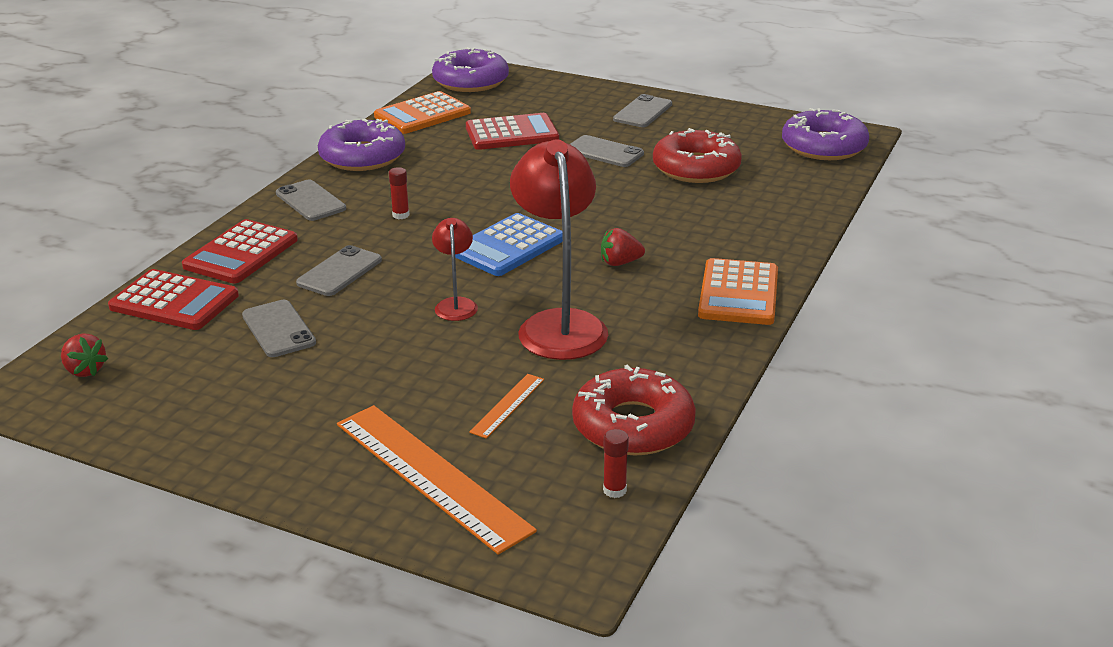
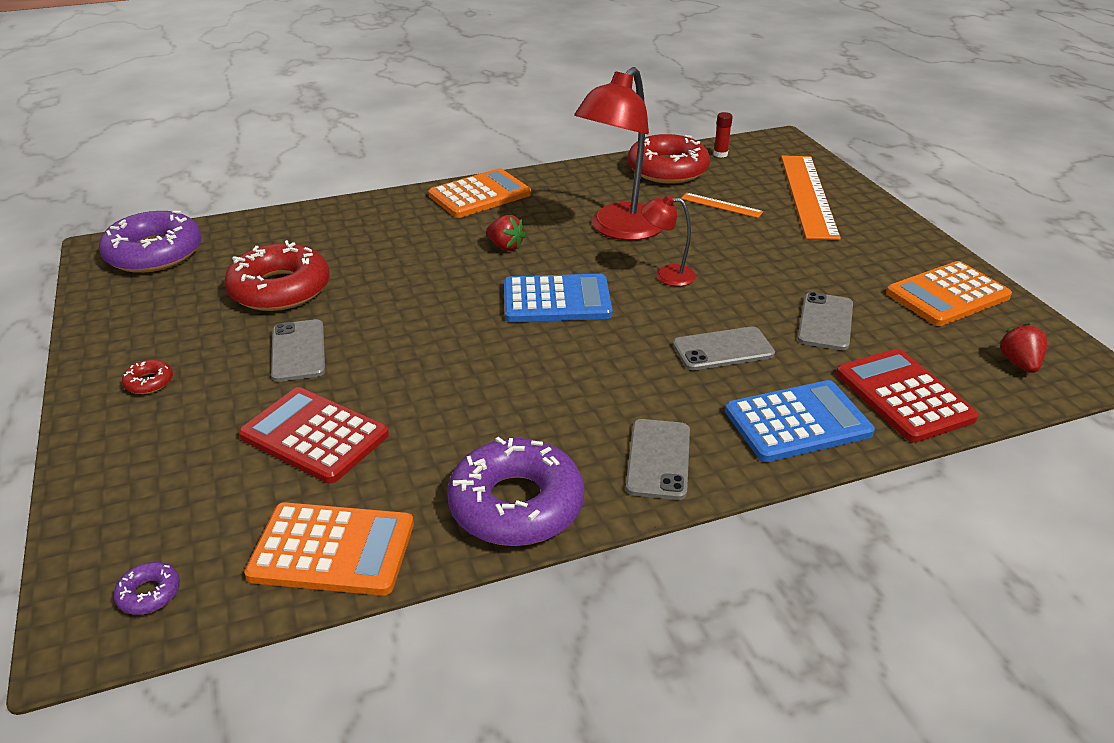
camera: 135 degrees left, 5 degrees up
(180, 411) = (947, 295): none -> orange calculator
(241, 253) = (797, 422): red calculator -> blue calculator
(401, 215) = (594, 383): red glue stick -> none
(456, 304) = (666, 275): red lamp -> red lamp turned 60 degrees clockwise
(470, 81) = (149, 594): purple donut -> purple donut, size x0.41
(507, 405) = (721, 205): orange ruler -> orange ruler turned 45 degrees clockwise
(642, 112) = (149, 382): grey phone -> red donut

